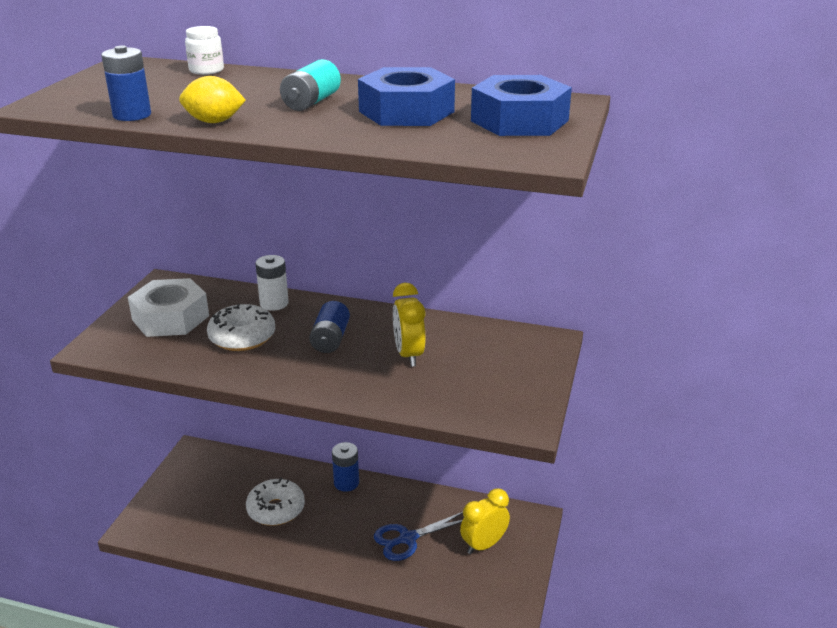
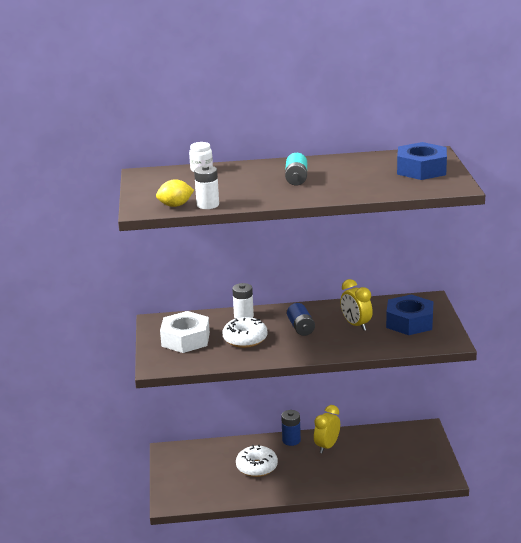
camera: 20 degrees left, 5 degrees down
(132, 115) = (208, 205): blue battery -> white battery
(214, 122) = (261, 200): yellow lemon -> yellow lemon (175, 205)
(406, 112) = (356, 175): blue nut -> blue nut (409, 322)
(407, 538) = (356, 459): blue scissors -> none
(484, 545) = (405, 449): yellow clock -> yellow clock (327, 446)

